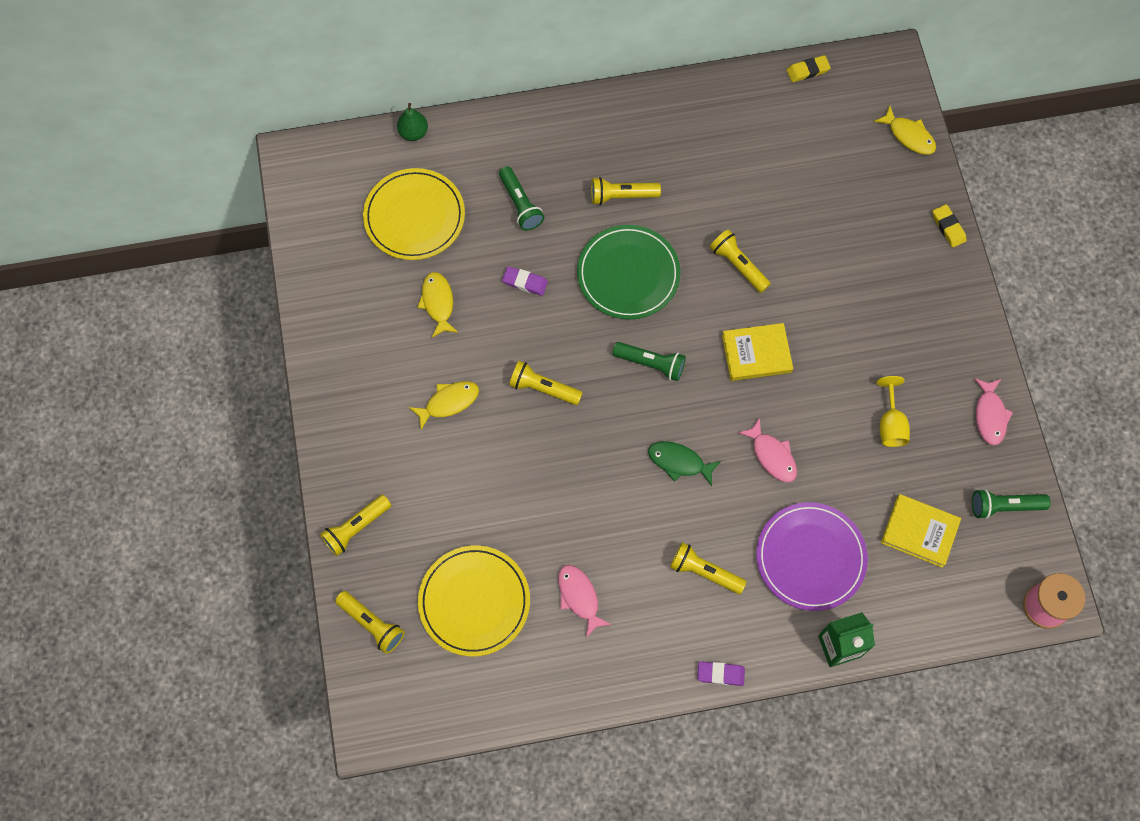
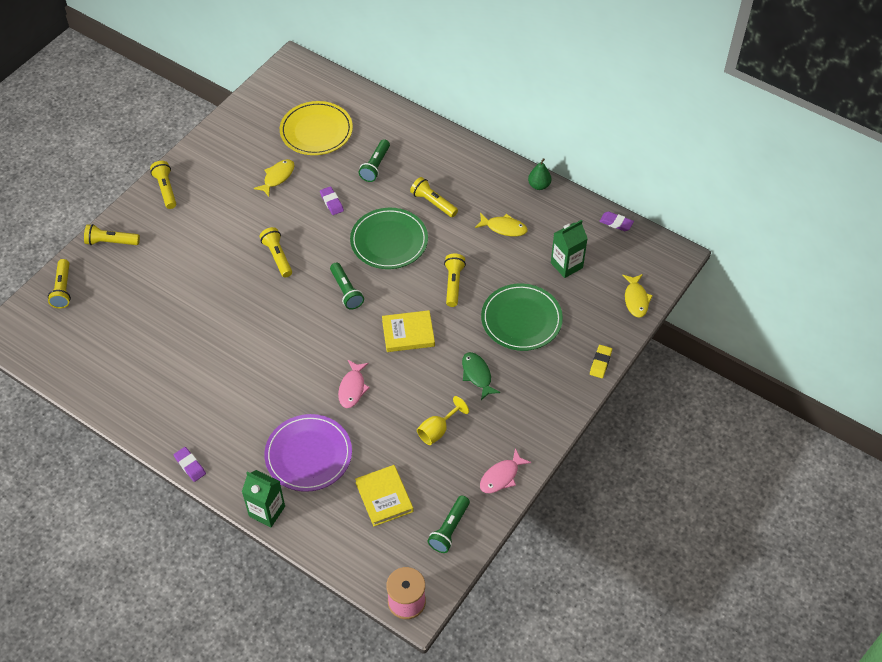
camera: 45 degrees right, 15 degrees down
(413, 133) = (364, 94): green pear -> green pear (539, 185)
(449, 402) = (224, 224): yellow fish -> yellow fish (504, 228)
(474, 601) = (120, 322): yellow plate -> none
(579, 597) = (170, 365): pink fish -> none
(679, 462) = (300, 348): green fish -> green fish (477, 375)
(704, 572) = (245, 410): yellow flashlight -> yellow flashlight (166, 189)
(756, 354) = (408, 333): yellow book -> yellow book turned 45 degrees counterclockwise
(807, 70) = (616, 223): yellow eraser -> purple eraser
(814, 154) = (566, 265): none -> green carton
(837, 246) = (521, 319): none -> green plate
(1004, 506) = (449, 529): green flashlight -> green flashlight turned 105 degrees counterclockwise

